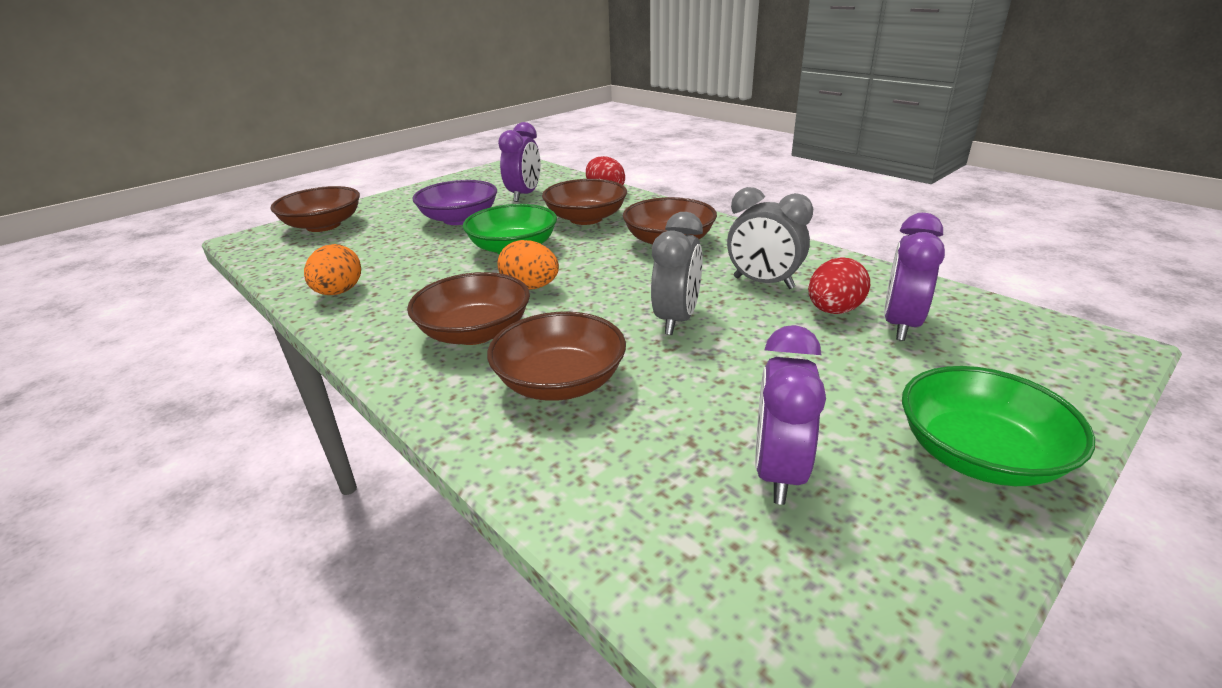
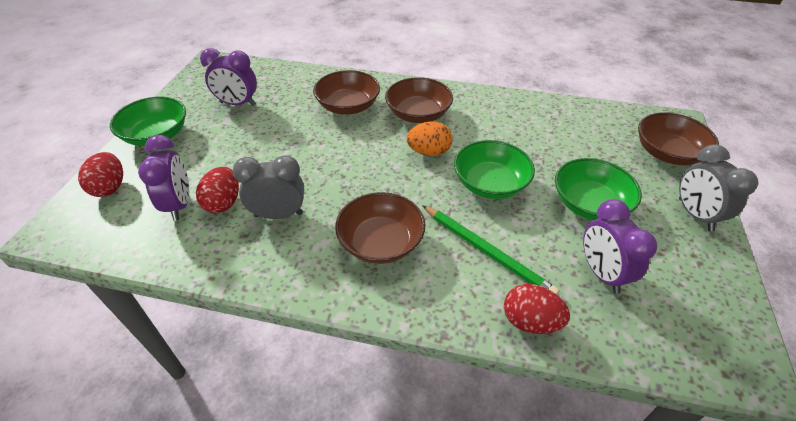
camera: 145 degrees right, 15 degrees up
(339, 292) = (529, 109): orange egg -> none
(459, 219) = (589, 204): purple bowl -> green bowl
(586, 218) = (487, 251): brown bowl -> green pencil
(676, 320) = (319, 159): grey clock -> grey clock (695, 215)
(778, 472) = (238, 104): purple clock -> purple clock turned 120 degrees clockwise
(1035, 379) = (110, 187): none -> red egg

